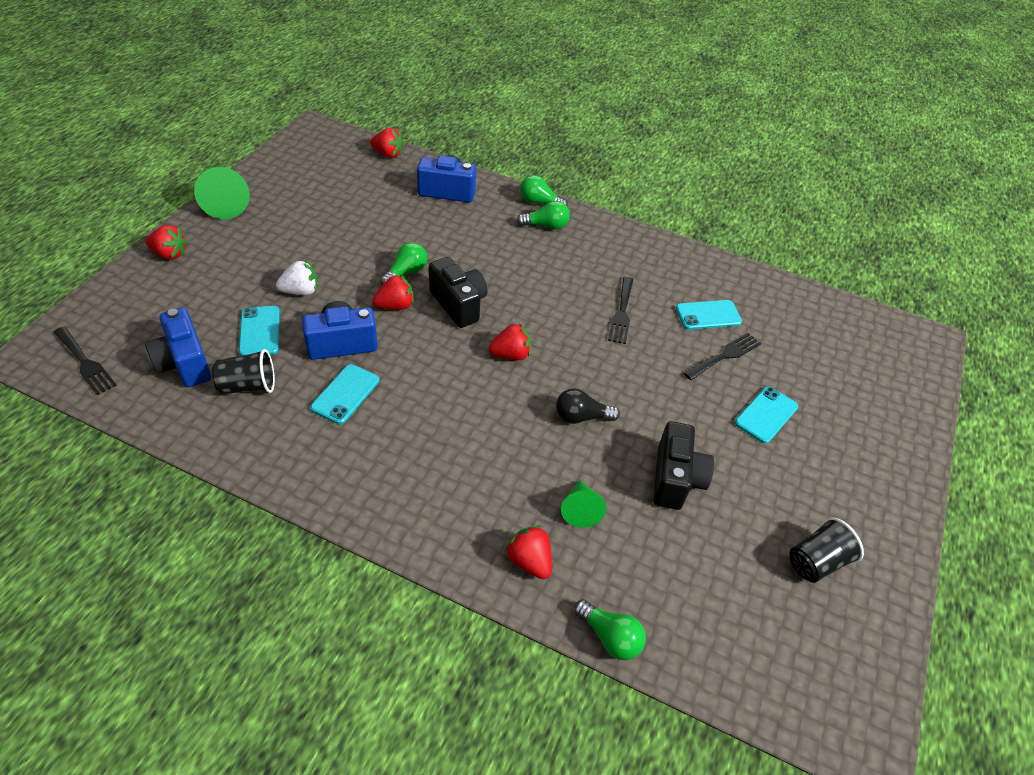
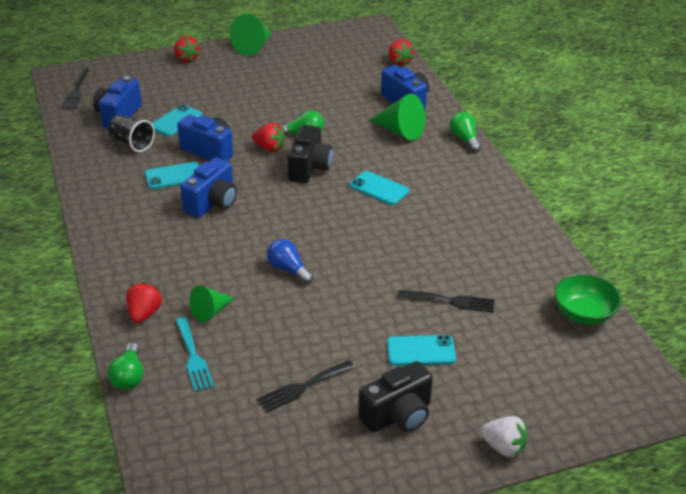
camera: 50 degrees right, 10 degrees down
(300, 291) = (227, 112): white strawberry -> white strawberry (504, 447)
(424, 397) = (212, 203): none -> blue camera
(481, 222) = (400, 131): none -> green cone
(510, 355) = (298, 212): red strawberry -> none
(546, 226) = (445, 155): green light bulb -> none
(581, 417) = (288, 270): black light bulb -> blue light bulb
(622, 313) = (414, 233): black fork -> black fork (302, 387)
(631, 566) = (193, 357): none -> turquoise fork
(675, 479) = (293, 338): black camera -> black camera (398, 415)
(708, 315) = (481, 272): turquoise phone -> turquoise phone (379, 188)
(807, 304) = (584, 314): none -> green bowl
(816, 562) = (311, 443): black cup -> none

